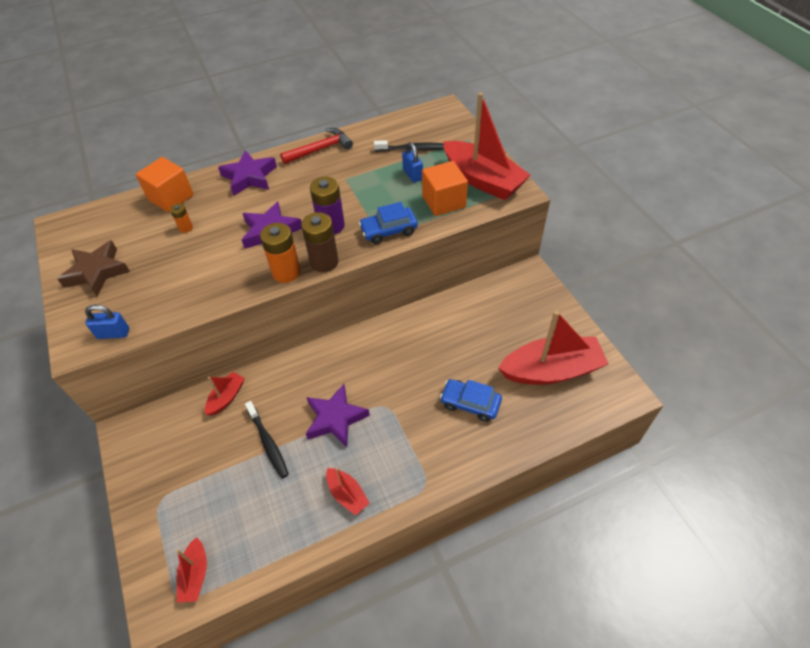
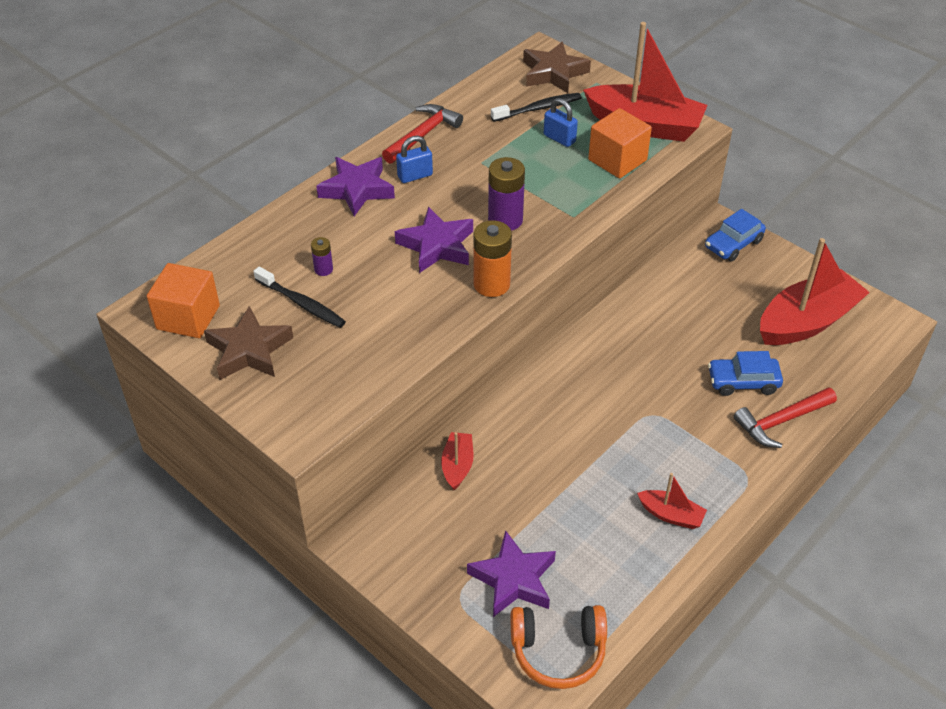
camera: 25 degrees left, 5 degrees down
(113, 333) = (333, 409): blue padlock -> blue padlock (415, 176)
(171, 197) = (271, 239): orange cube -> orange cube (188, 317)
(186, 228) = (323, 269): orange battery -> purple battery
(195, 574) = (558, 651): red boat -> orange headphones
(268, 443) = (544, 495): black toothbrush -> black toothbrush (301, 303)
(324, 262) = (528, 261): brown battery -> none
(335, 418) = (604, 445): purple star -> purple star (513, 579)
(389, 230) = (577, 208): blue car -> blue car (733, 244)
(442, 126) = (553, 73): none -> brown star
(480, 447) = (781, 421): none -> red hammer

